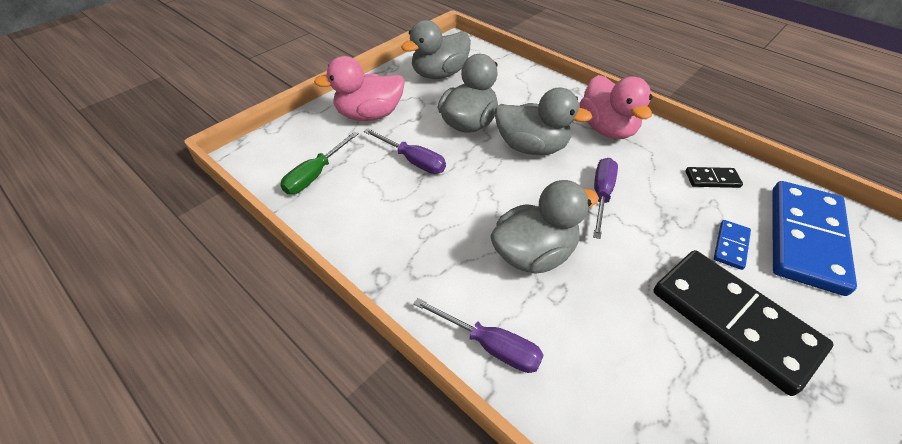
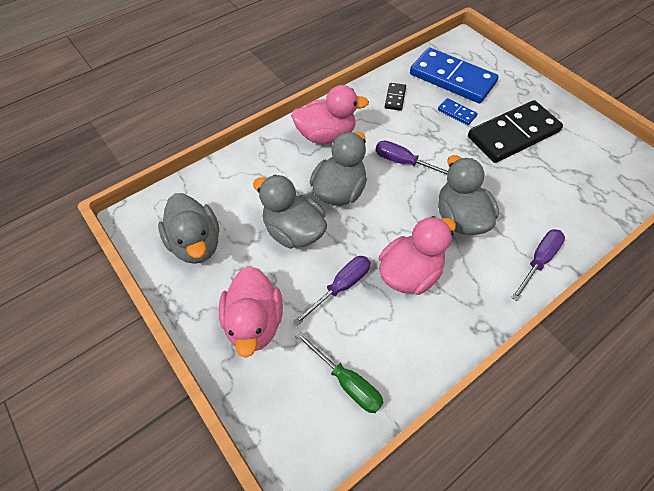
camera: 80 degrees left, 10 degrees up
(440, 210) = (409, 273): none -> pink duck

